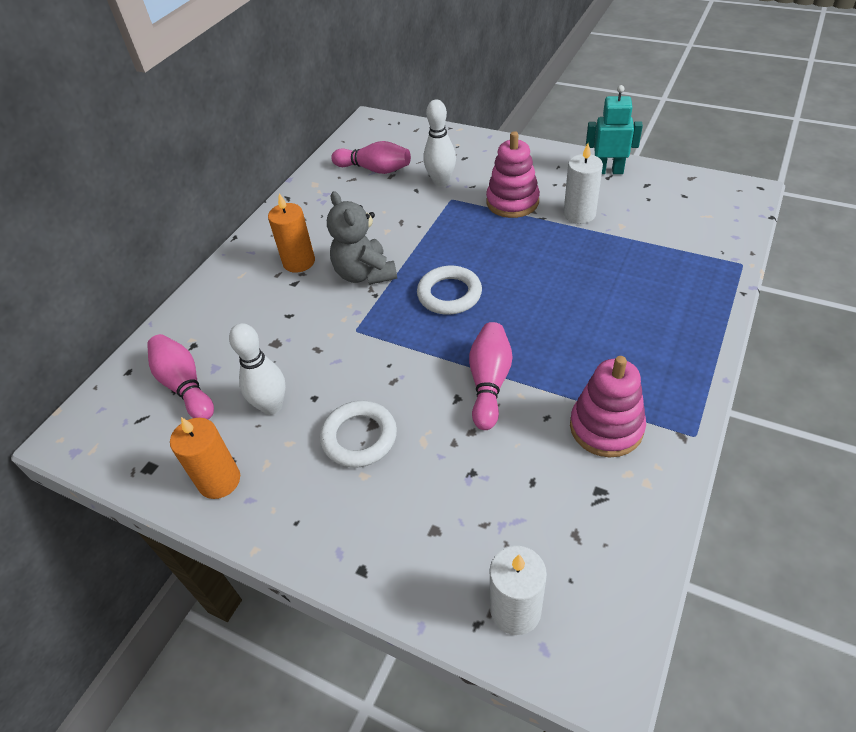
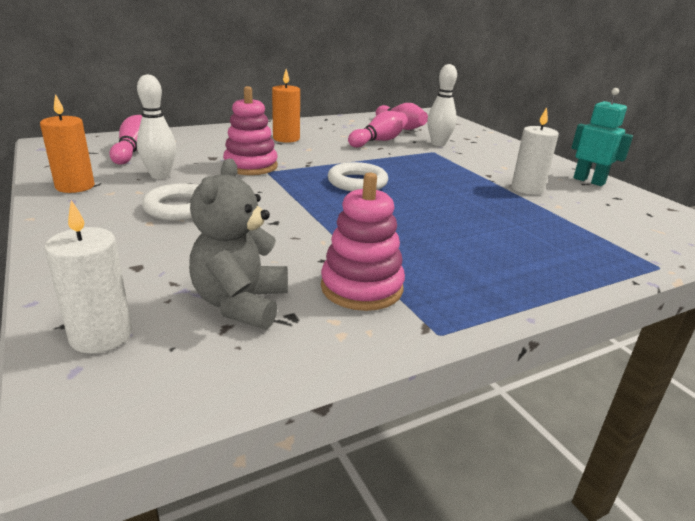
camera: 30 degrees right, 20 degrees down
(365, 274) = (317, 156): grey teddy bear -> grey teddy bear (241, 304)
(489, 383) = (310, 226): pink bowling pin -> pink bowling pin (379, 141)
(512, 202) = (478, 167): pink stacking toy -> pink stacking toy (251, 166)

